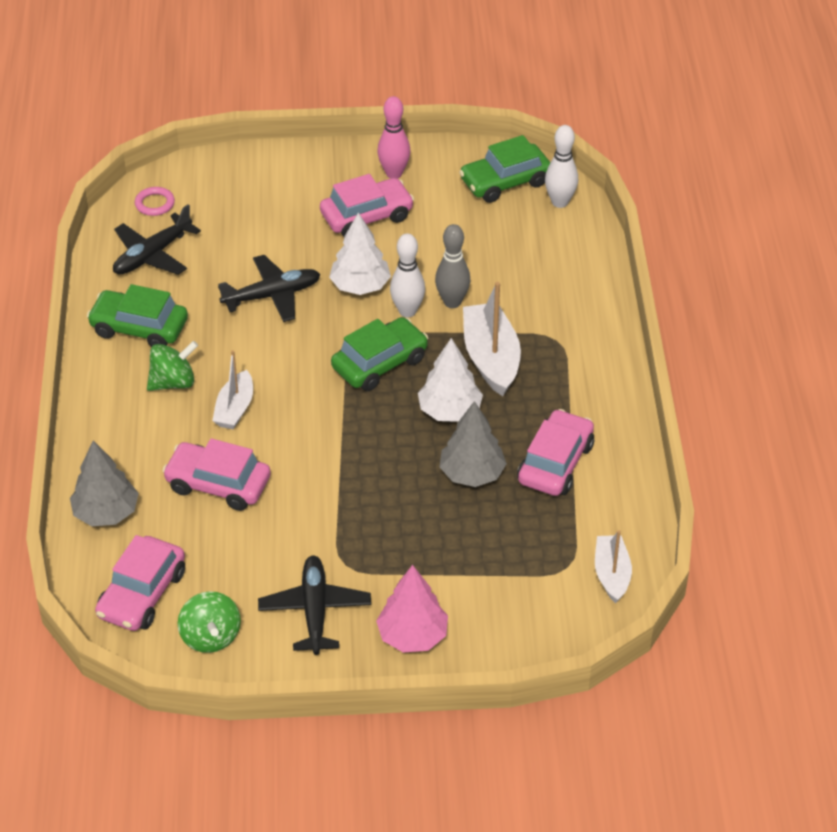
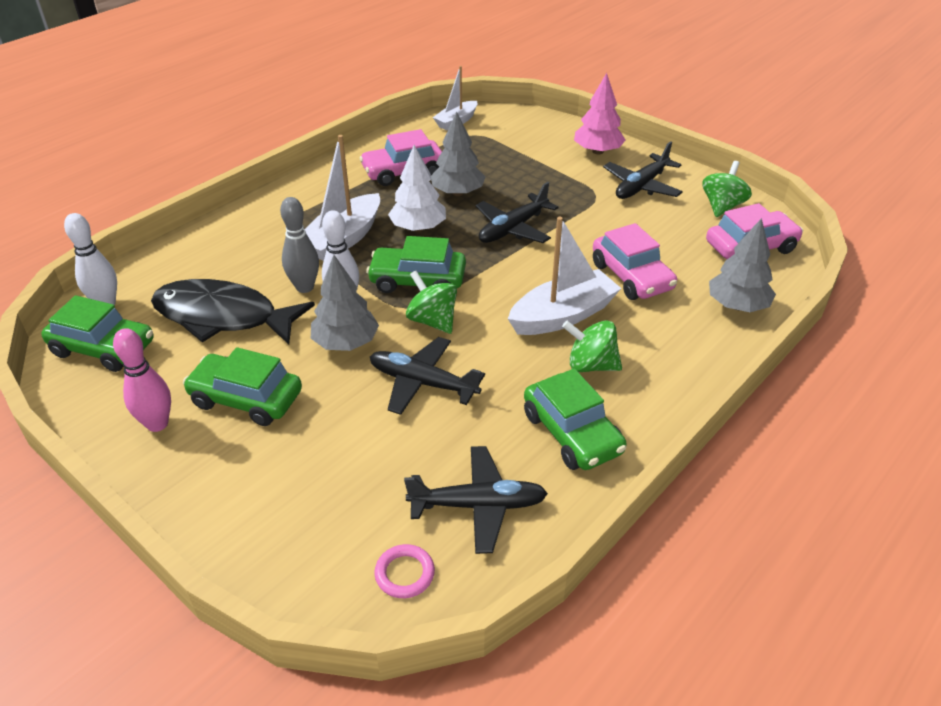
camera: 135 degrees left, 5 degrees down
(235, 409) = (563, 315): white boat -> white boat, size x1.61
(324, 340) = (432, 321): none -> green spinning top
(360, 286) = (346, 343): white tree -> grey tree
(367, 216) = (246, 399): pink car -> green car
(371, 466) = (513, 229): none -> black plane
(469, 246) = (223, 317): none -> black fish

